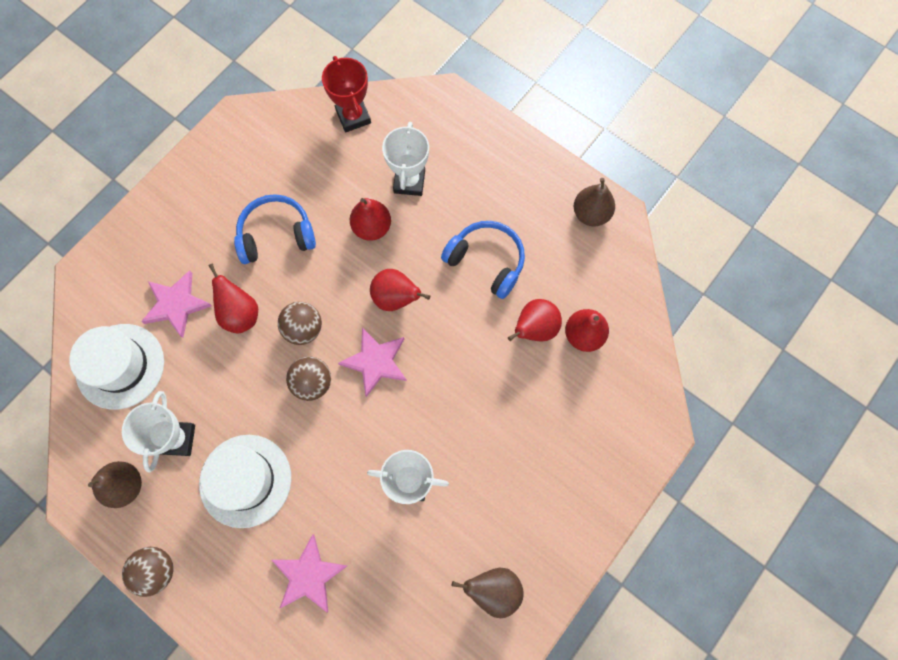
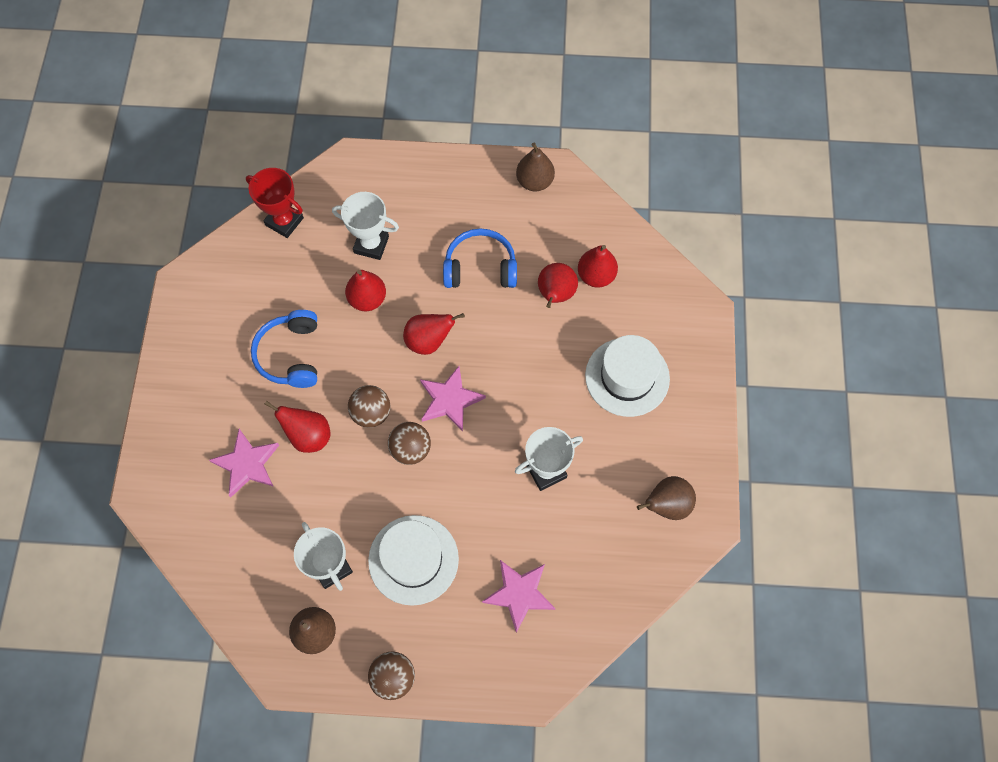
camera: 35 degrees left, 5 degrees down
(120, 366) = (236, 544): white hat -> white hat (627, 377)
(276, 235) = (291, 355): blue headphones -> blue headphones turned 45 degrees counterclockwise
(409, 182) = (371, 245): white trophy -> white trophy turned 45 degrees counterclockwise

